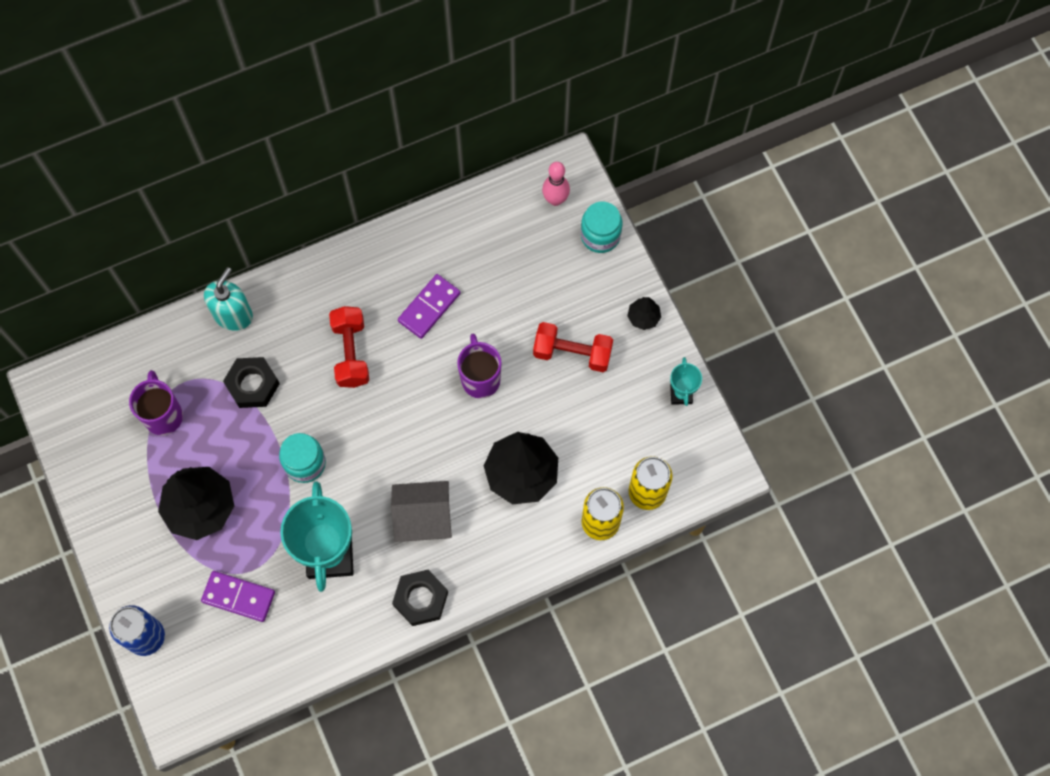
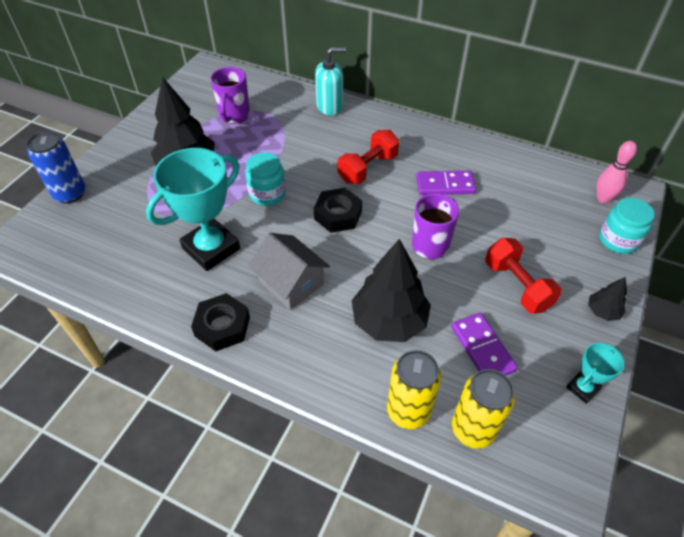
camera: 50 degrees right, 20 degrees down
(163, 415) = (234, 116): purple mug -> purple mug turned 150 degrees clockwise
(238, 597) = (136, 220): purple domino -> purple domino (482, 348)
(252, 385) = (295, 139): black nut -> black nut (338, 215)

